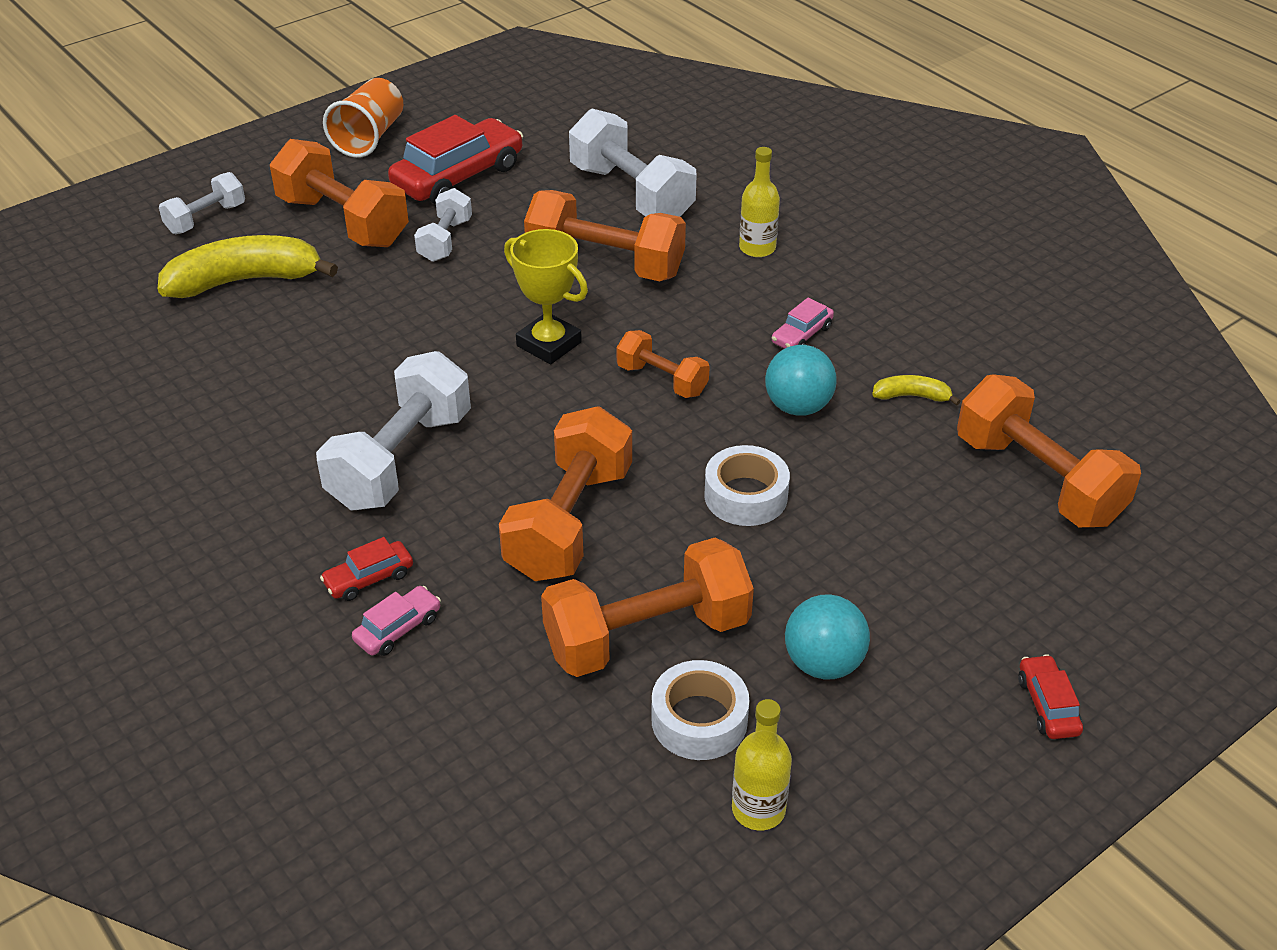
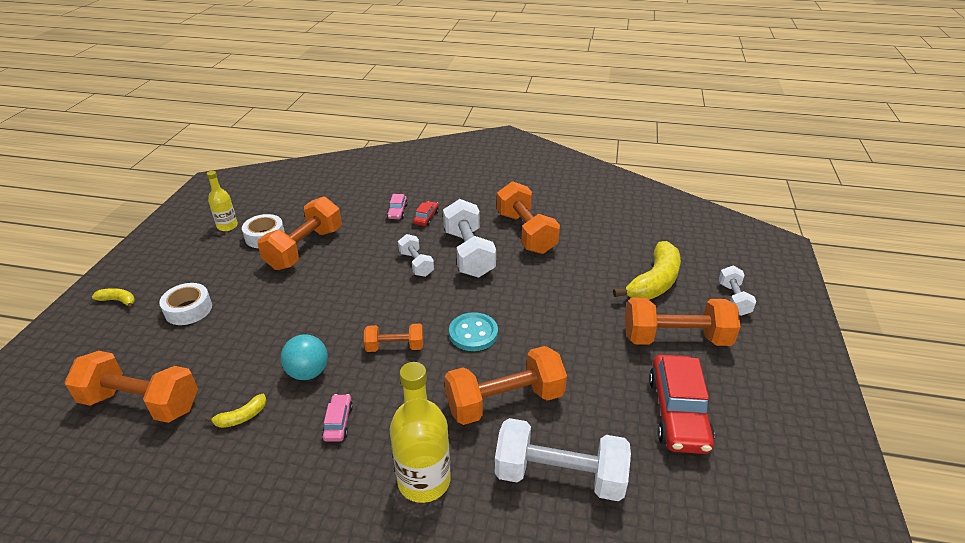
camera: 140 degrees right, 5 degrees down
(369, 137) = (777, 408): orange cup -> none
(445, 240) = (609, 360): white dumbbell -> white dumbbell (416, 264)
(549, 344) = (473, 333): yellow trophy -> turquoise button
(569, 522) = (373, 267): orange dumbbell -> orange dumbbell (526, 233)
(745, 496) = (303, 314): white tape -> white tape (188, 309)
(757, 248) = (424, 481): yellow bottle -> yellow bottle, size x1.69
(823, 663) = (226, 272): turquoise ball -> none
(1047, 705) = (118, 301): red car -> yellow banana

